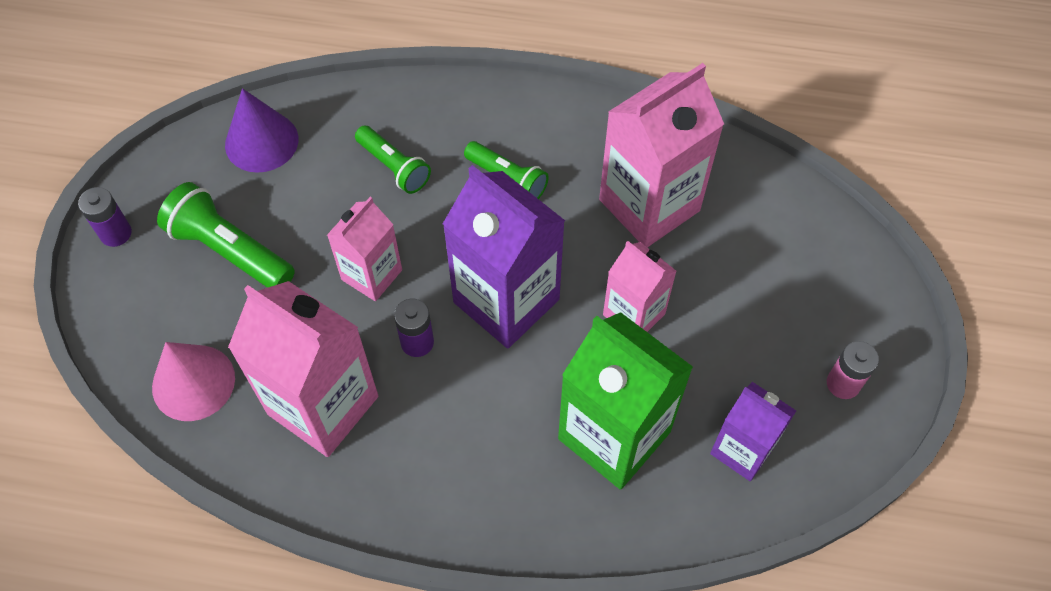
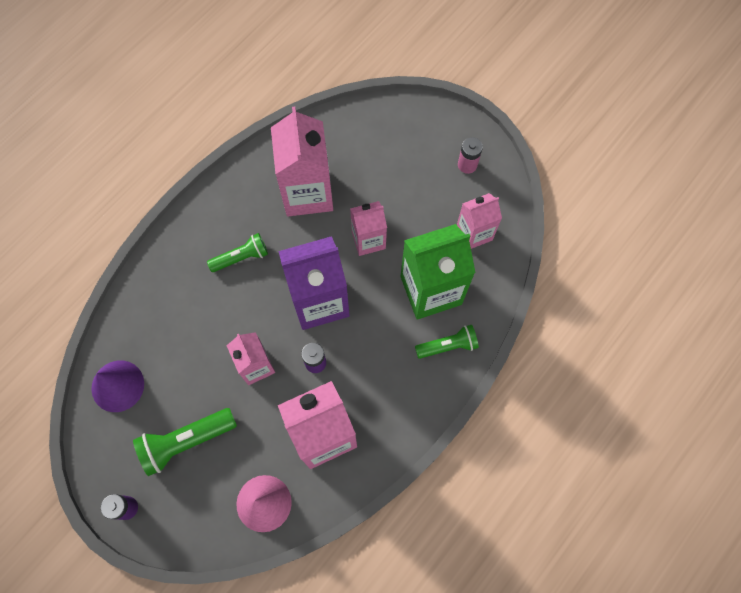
camera: 60 degrees left, 10 degrees up
(394, 167) = (190, 316): green flashlight -> green flashlight (448, 345)
(742, 449) = (474, 233): purple carton -> pink carton

